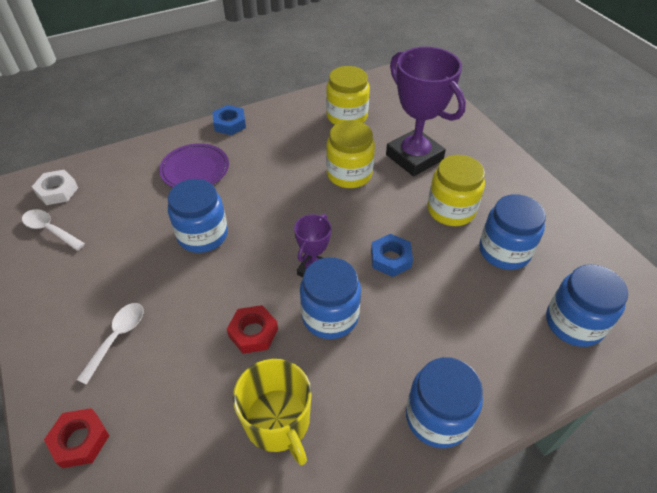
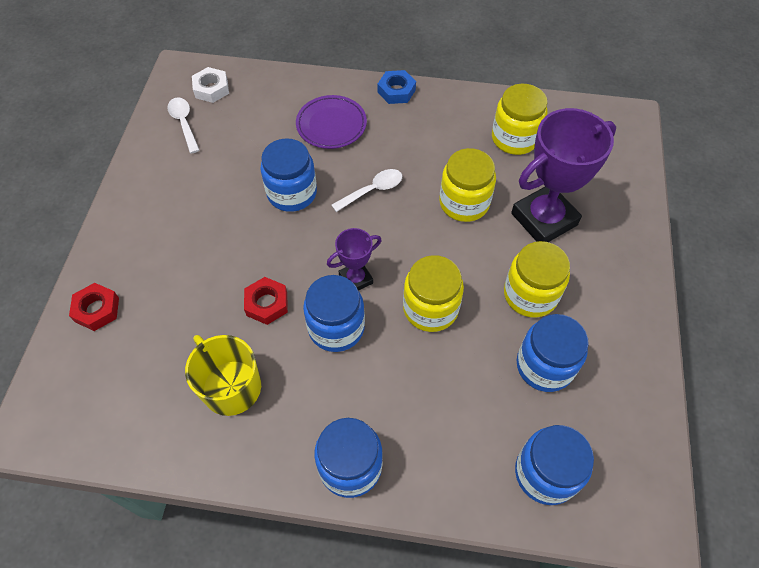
camera: 35 degrees right, 10 degrees up
(117, 338) = (170, 246): white spoon -> white spoon (372, 190)
(278, 422) = (230, 386): yellow mug -> yellow mug turned 135 degrees clockwise
(391, 259) = (430, 308): blue nut -> yellow jar
(414, 157) = (544, 219): purple trophy -> purple trophy turned 60 degrees clockwise

